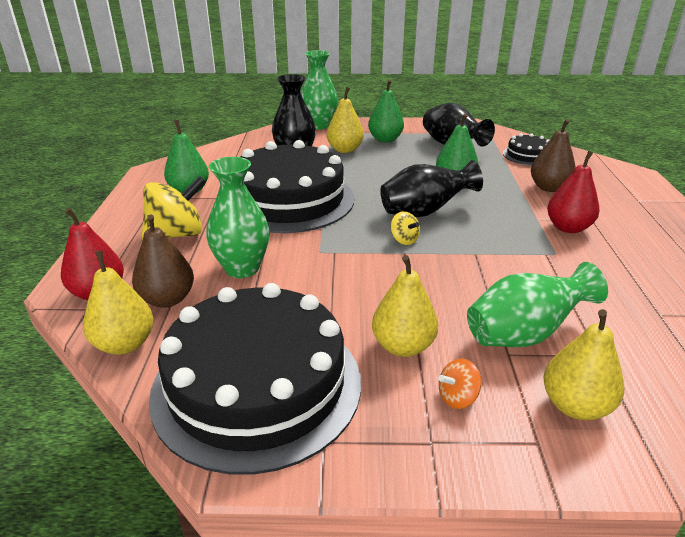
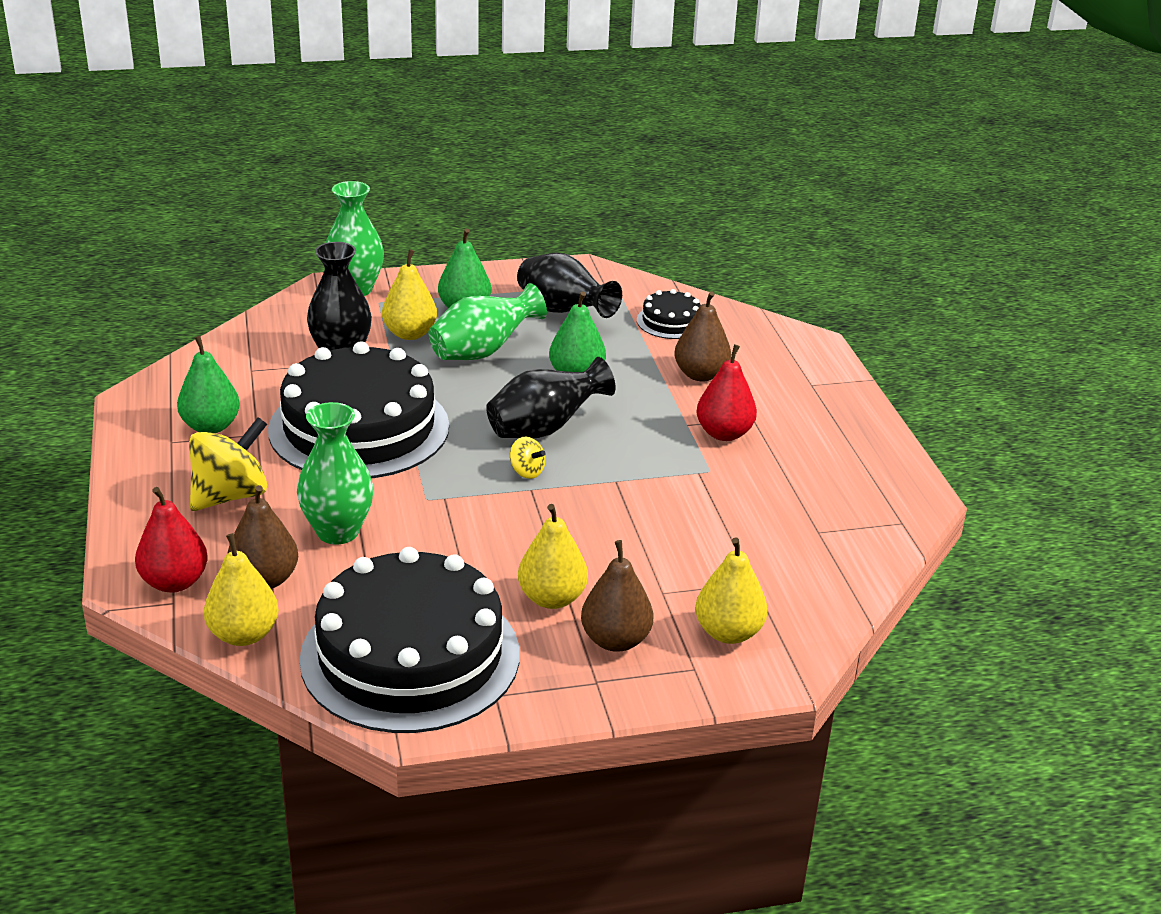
camera: 15 degrees left, 0 degrees up
(457, 397) = (615, 640): orange spinning top -> brown pear
(524, 334) = (677, 570): green vase -> green vase (483, 352)

